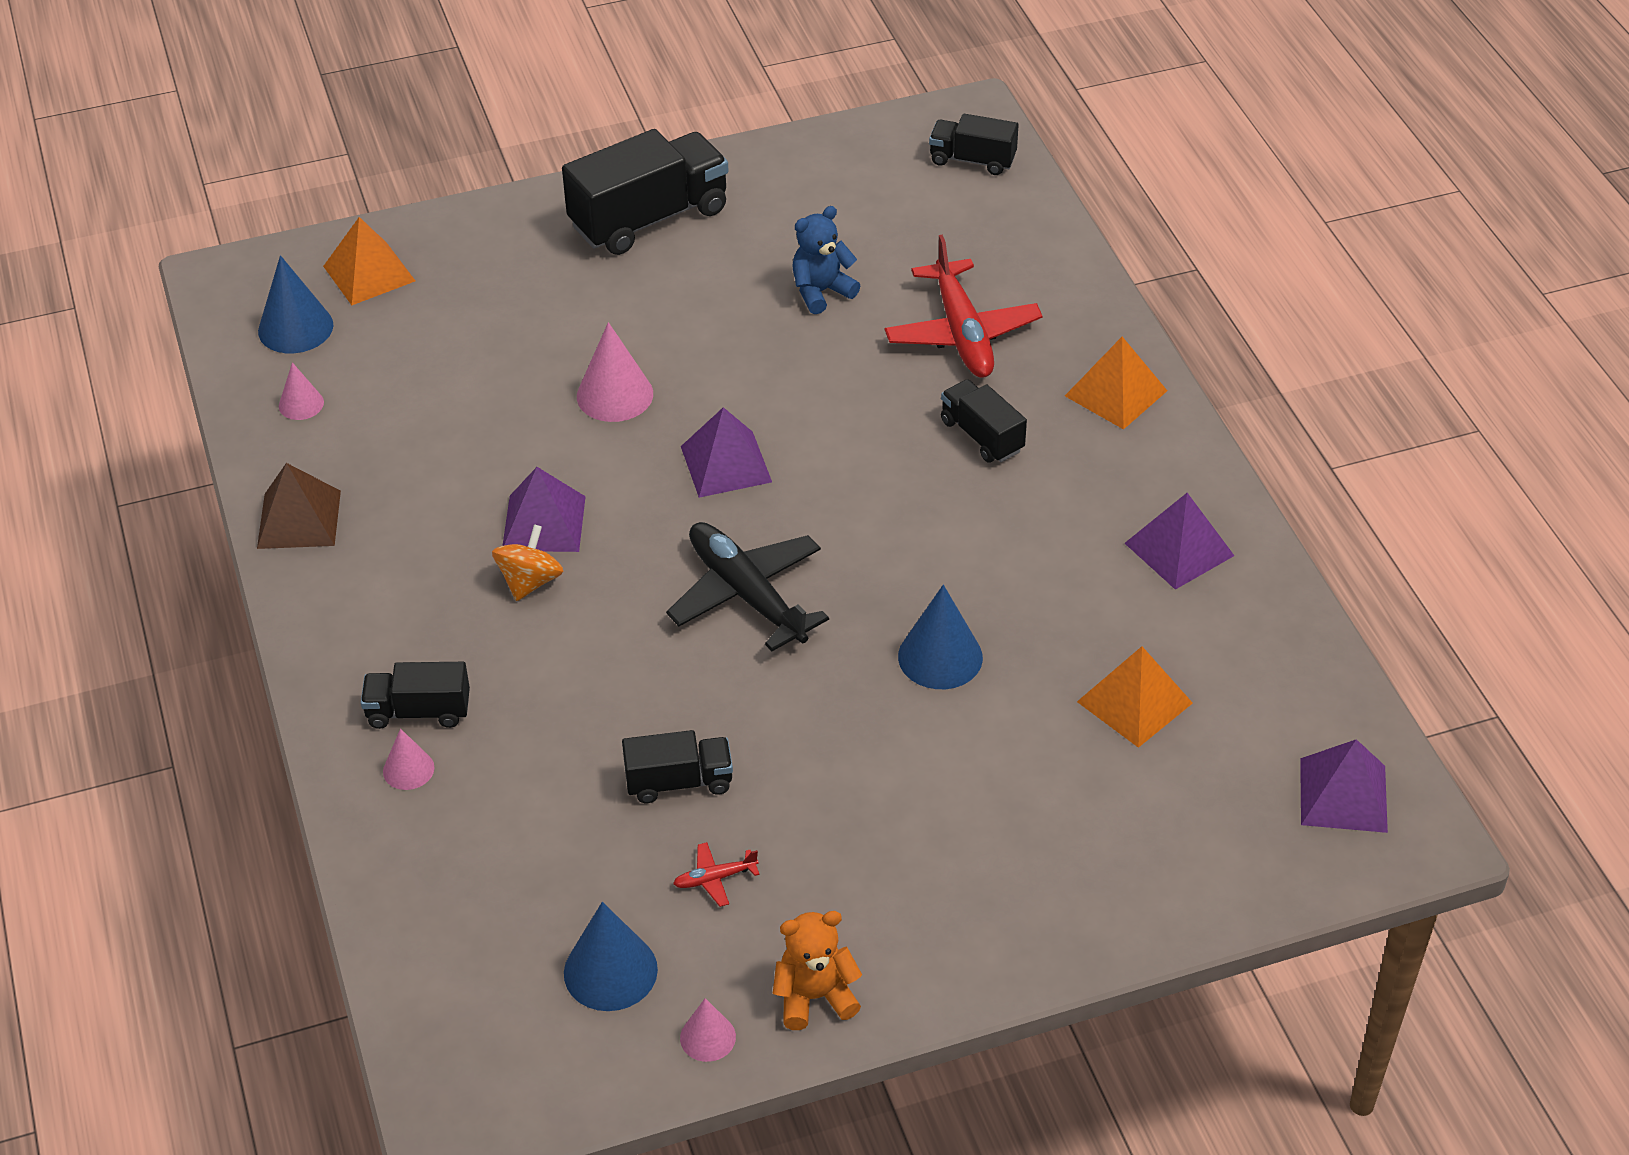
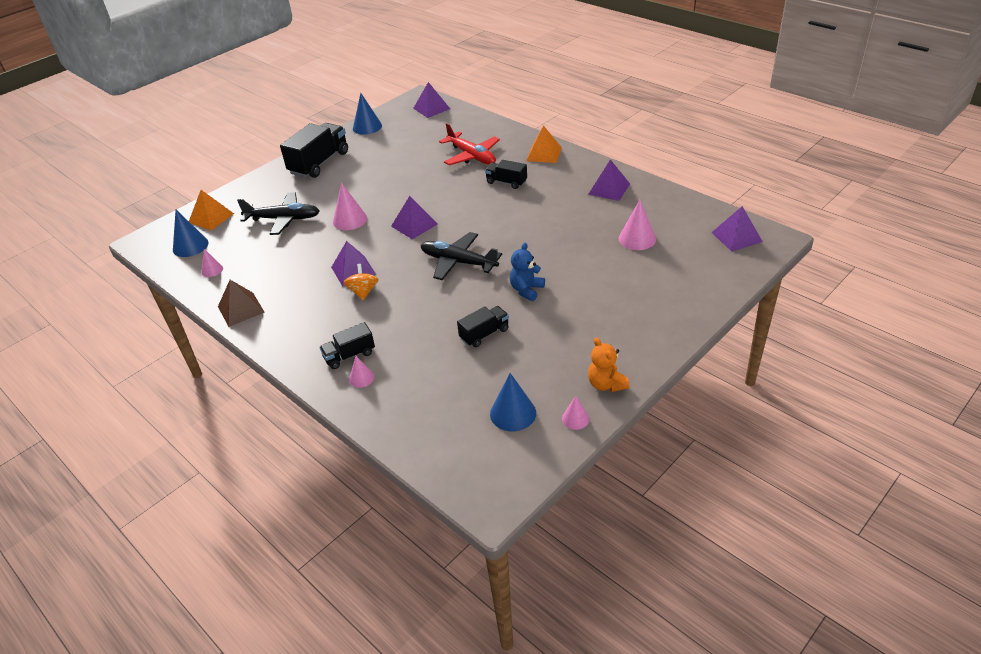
camera: 25 degrees left, 5 degrees down
(494, 337) = (283, 219): none -> black plane
(715, 878) = (528, 361): red plane -> none
(814, 997) = (606, 384): orange teddy bear -> orange teddy bear turned 75 degrees counterclockwise
(821, 292) = (407, 162): blue teddy bear -> blue teddy bear (526, 290)
(940, 657) = (552, 253): blue cone -> blue cone (367, 127)
(972, 160) = (431, 108): black truck -> purple pyramid
(1134, 702) = (637, 238): orange pyramid -> pink cone

